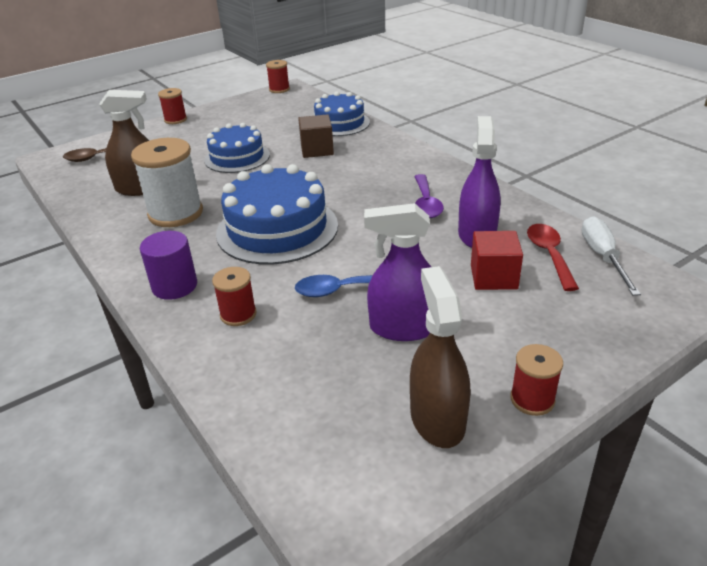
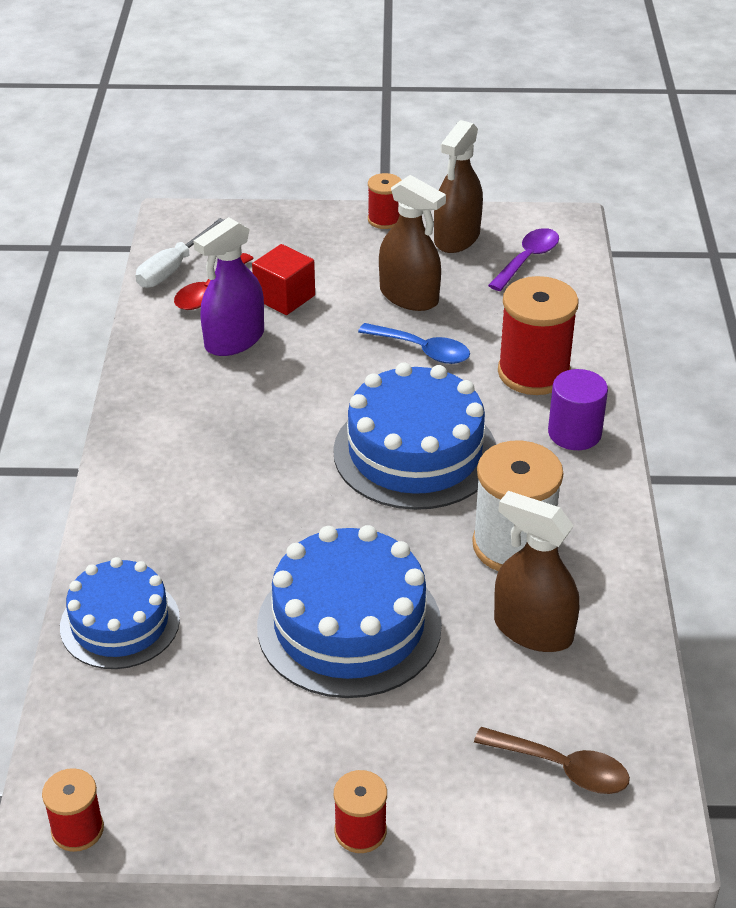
camera: 145 degrees left, 5 degrees up
(237, 157) = (349, 625): blue cake -> blue cake, size x1.55
(238, 314) = (533, 373): red spool -> red spool, size x1.87
(317, 150) = (226, 572): brown cube -> none
(404, 327) = (409, 296): purple spray bottle -> brown spray bottle
(426, 203) = (224, 401): purple spoon -> purple spoon (527, 259)

